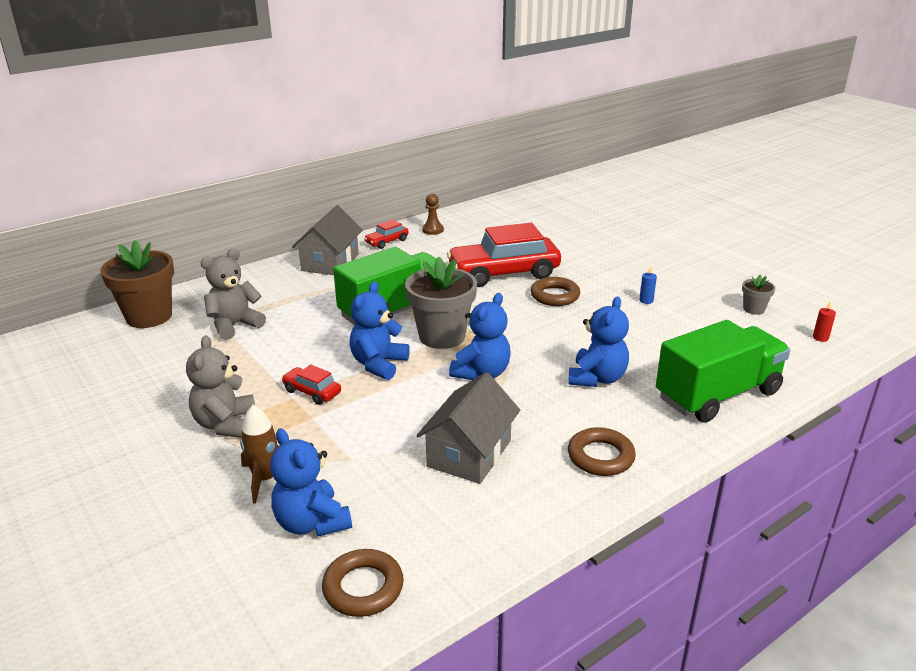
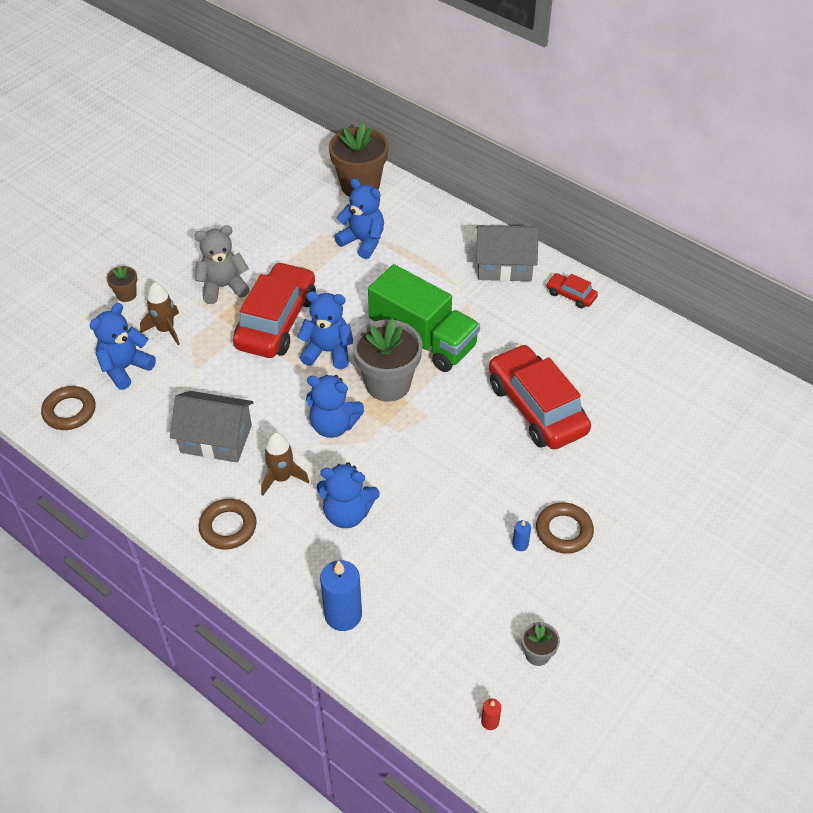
camera: 75 degrees right, 20 degrees up
(171, 511) = (126, 295): none -> brown flower pot
(235, 325) = (363, 241): grey teddy bear -> blue teddy bear
(312, 392) = (276, 321): red car -> red car, size x2.24
(433, 230) = (619, 325): brown pawn -> none
(541, 412) = (282, 478): none -> brown rocket
(555, 296) = (500, 460): brown ring -> brown ring (564, 531)
(717, 395) = (343, 615): green truck -> blue candle

